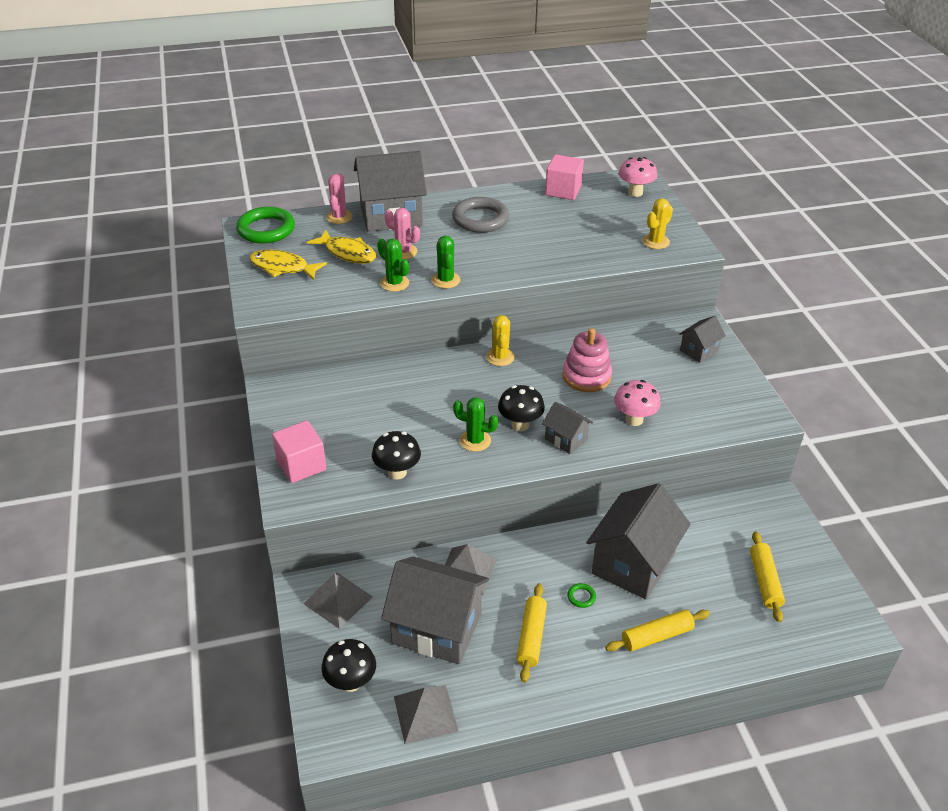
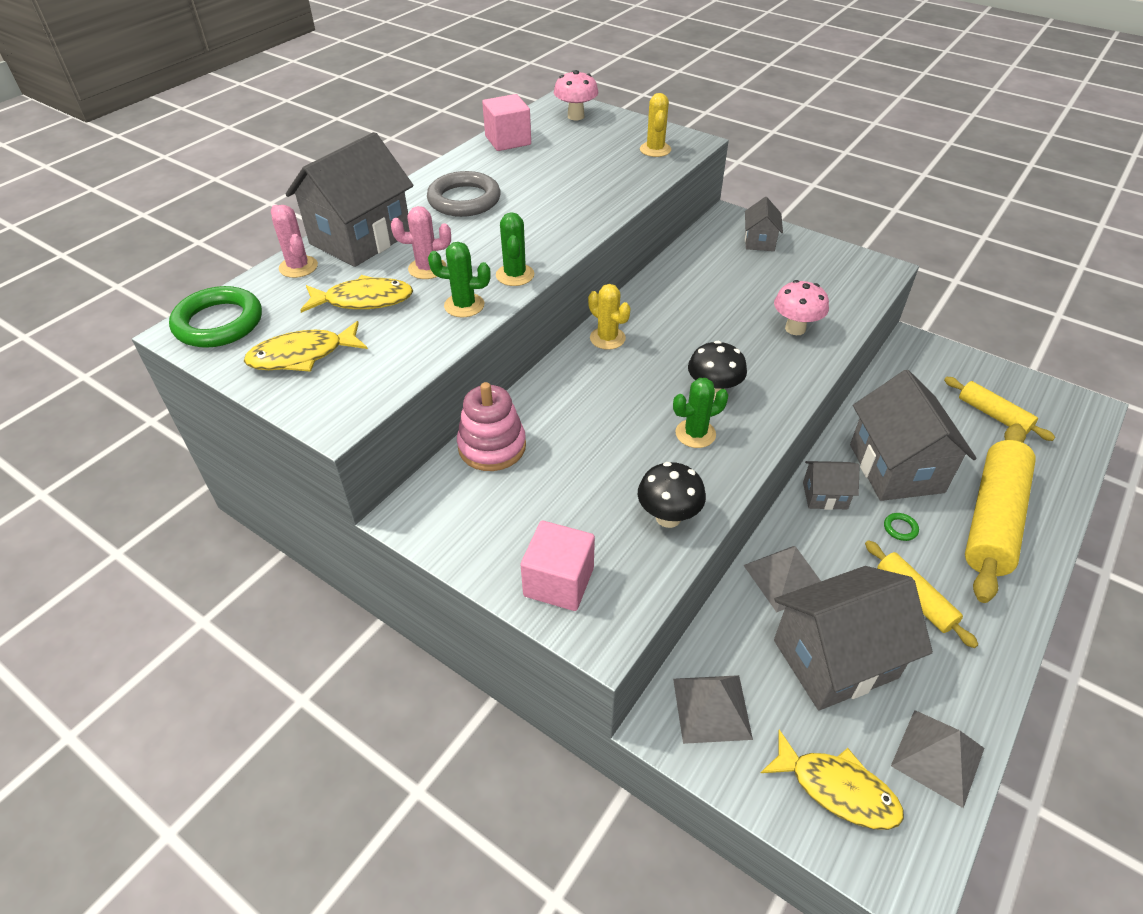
camera: 40 degrees left, 5 degrees up
(351, 682) = (837, 789): black mushroom -> yellow fish
(445, 280) = (515, 275): green cactus -> green cactus turned 45 degrees clockwise
(566, 439) = (768, 381): grey house -> grey house (825, 496)
(586, 376) = (706, 313): pink stacking toy -> pink stacking toy (492, 446)
(656, 636) = (993, 519): yellow rolling pin -> yellow rolling pin, size x1.88

